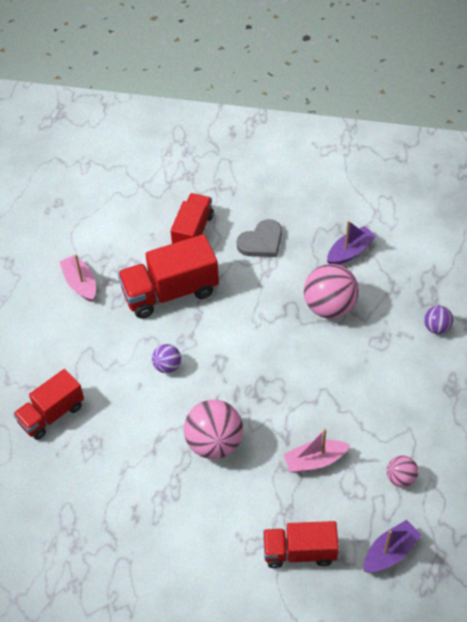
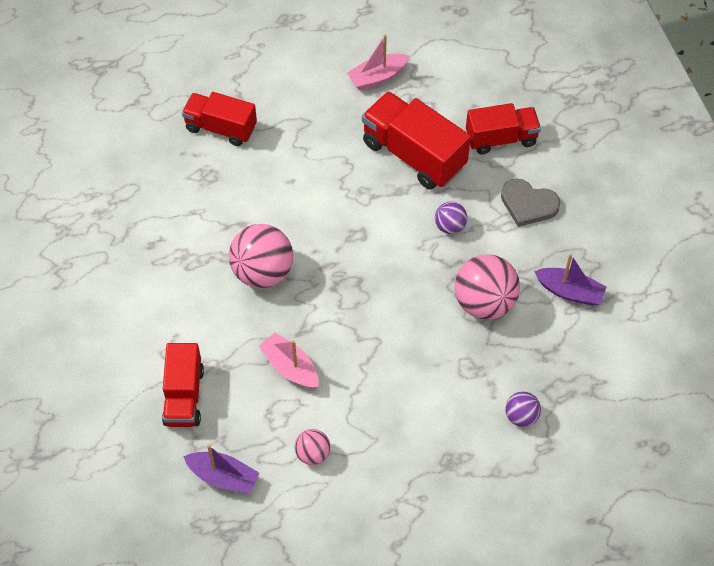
camera: 60 degrees right, 5 degrees up
(80, 283) = (377, 77): pink boat -> pink boat turned 150 degrees counterclockwise
(167, 366) = (326, 193): purple ball -> purple ball (450, 226)
(299, 552) = (184, 396): red truck -> red truck turned 150 degrees counterclockwise

